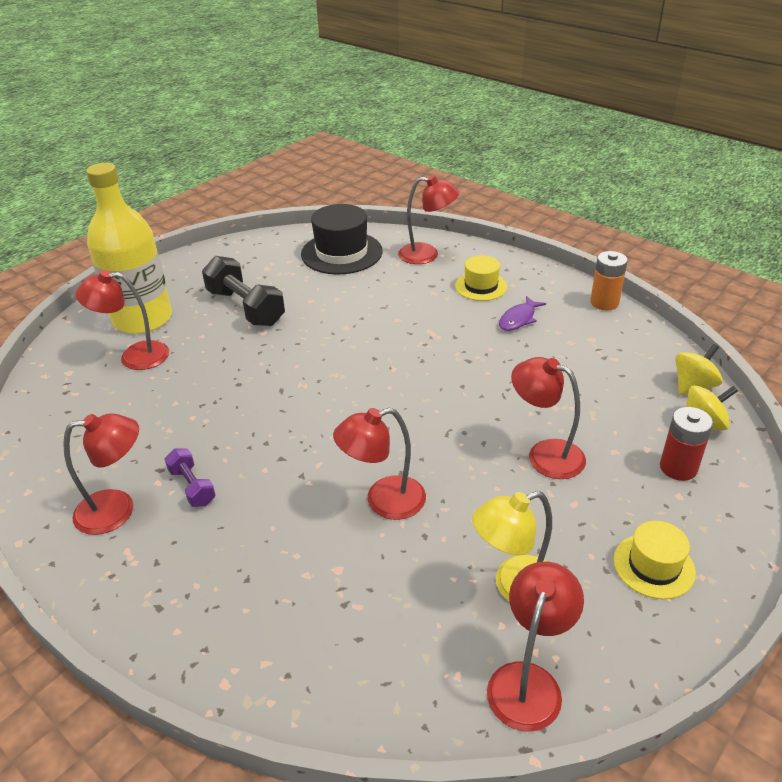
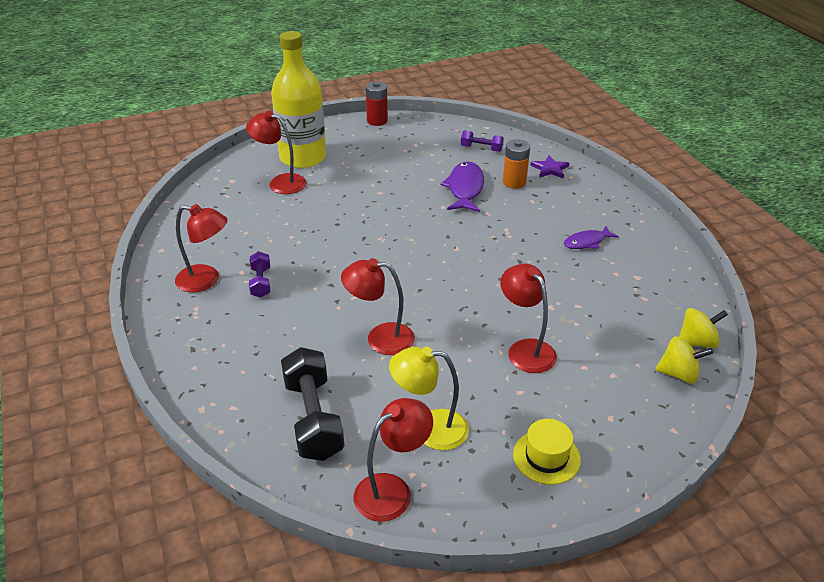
camera: 25 degrees right, 0 degrees up
(245, 308) = (379, 170): black dumbbell -> black dumbbell (313, 418)
(341, 253) = (481, 148): black hat -> purple dumbbell
(355, 300) = (465, 188): none -> purple fish
(427, 255) = (550, 169): red lamp -> purple star
(481, 286) = (575, 207): yellow hat -> none
(604, 302) = (674, 251): orange battery -> orange battery (514, 182)
(678, 468) = (627, 398): red battery -> red battery (377, 121)

